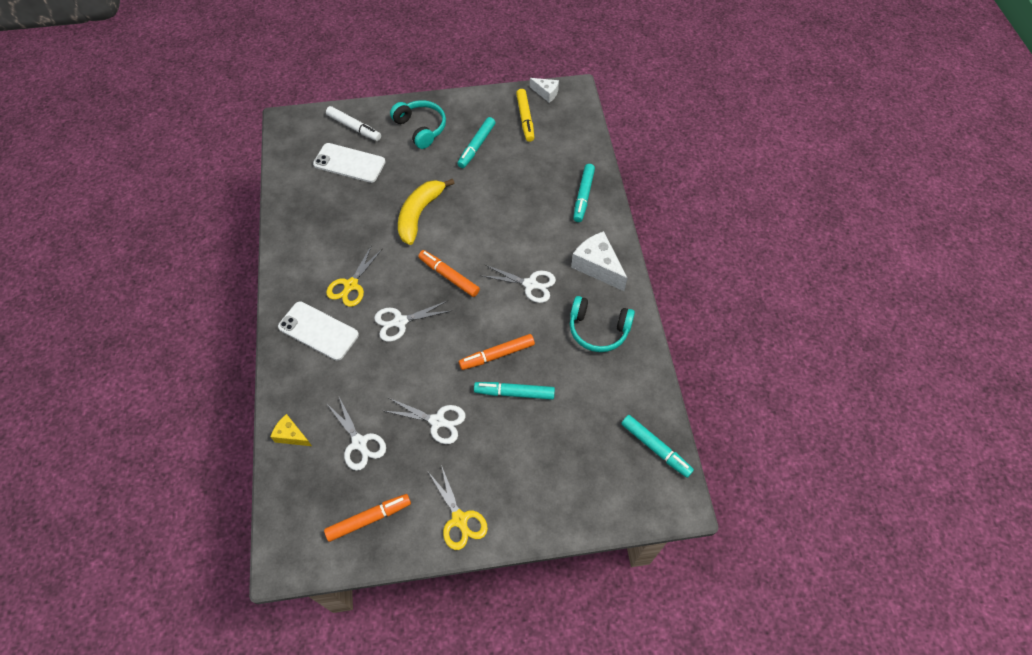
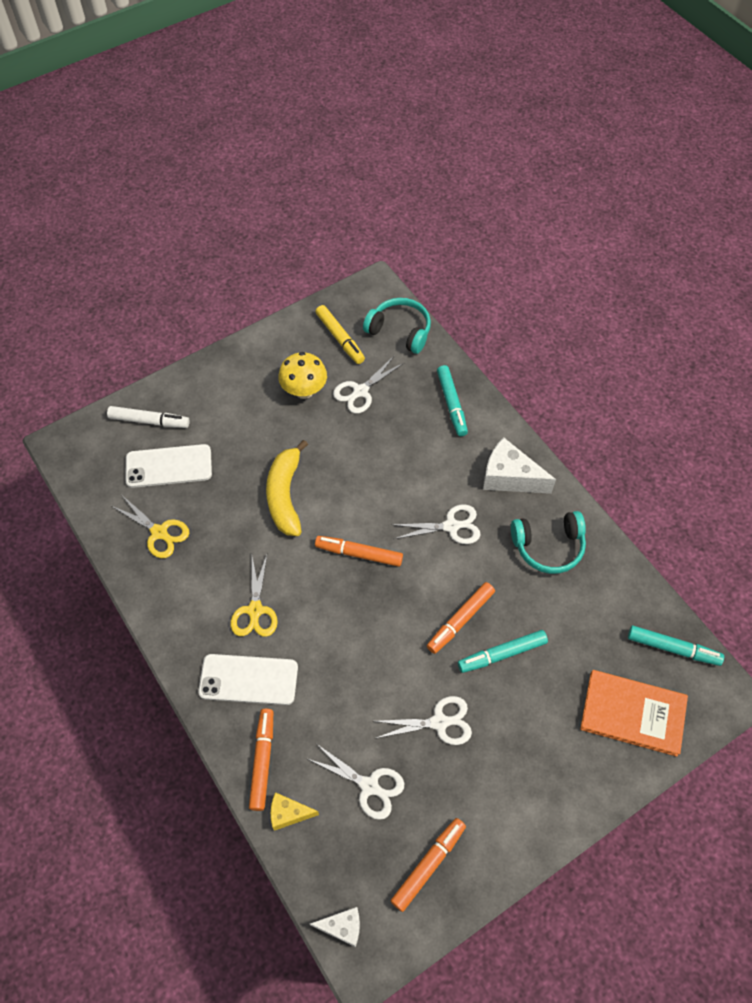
camera: 25 degrees left, 0 degrees up
(295, 391) = (262, 761): none -> orange marker
(400, 322) = (335, 628): white scissors -> white scissors (360, 391)
(421, 128) = (228, 393): turquoise headphones -> turquoise headphones (400, 331)
(459, 519) = (523, 818): yellow scissors -> yellow scissors (159, 532)
(476, 146) = (304, 390): turquoise marker -> yellow mushroom
(546, 93) = (346, 300): white cheese -> white cheese (342, 927)
(592, 482) = (633, 713): none -> orange book

